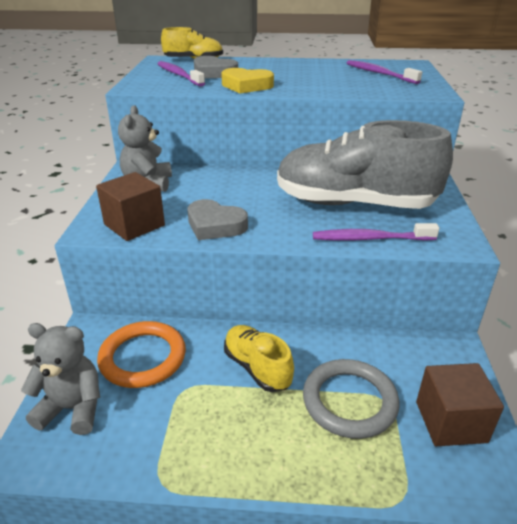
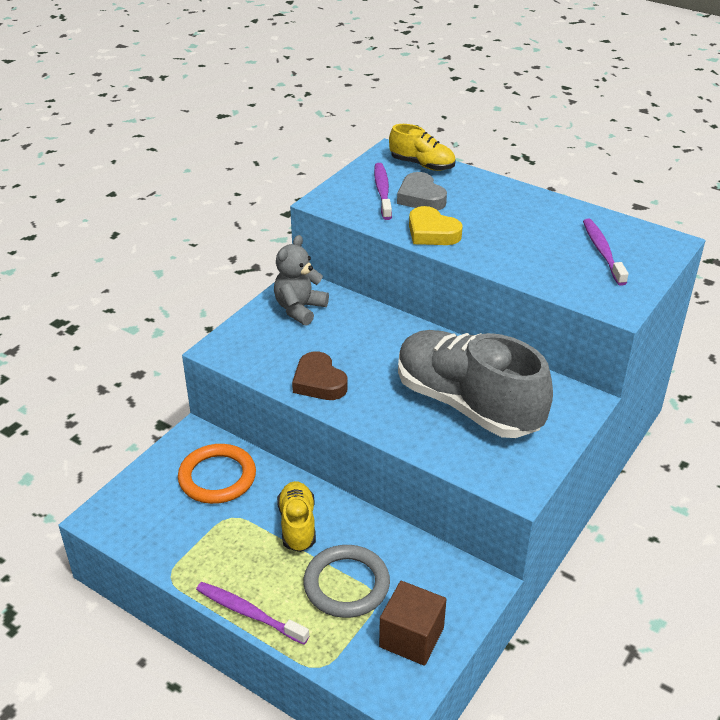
camera: 30 degrees right, 5 degrees up
(73, 408) = (145, 496): grey teddy bear -> none
(134, 225) = (254, 356): brown cube -> none
(215, 225) = (319, 382): grey heart -> brown heart
(370, 239) = (440, 449): purple toothbrush -> purple toothbrush (249, 613)

